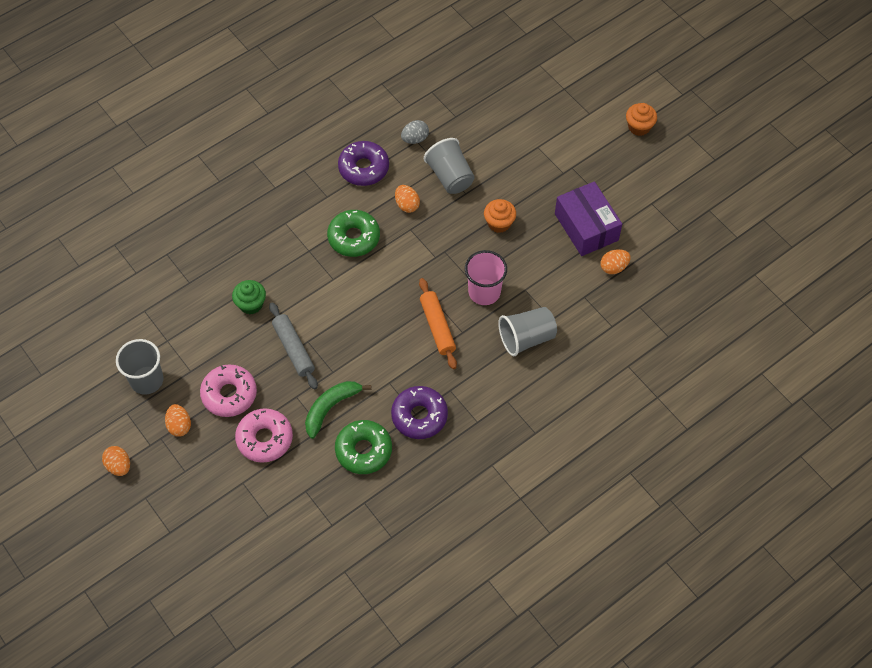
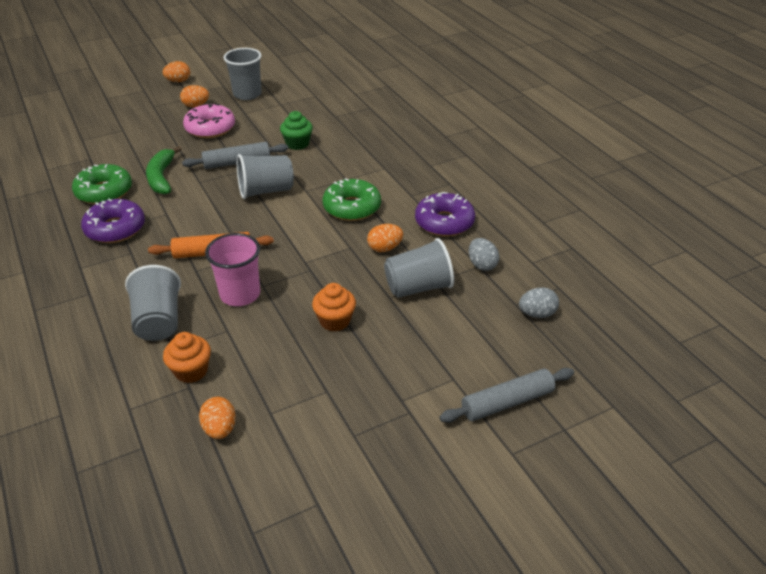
camera: 100 degrees right, 20 degrees down
(265, 439) = (155, 142): pink donut -> none
(330, 408) = (161, 177): green banana -> green banana turned 150 degrees counterclockwise
(339, 311) = (266, 191): none -> grey cup
(463, 103) = (537, 314): none -> grey egg
(550, 117) = (507, 402): none -> grey rolling pin
(586, 227) = (299, 410): purple box -> none
(639, 127) = (477, 520): orange cupcake -> orange cupcake (191, 371)

